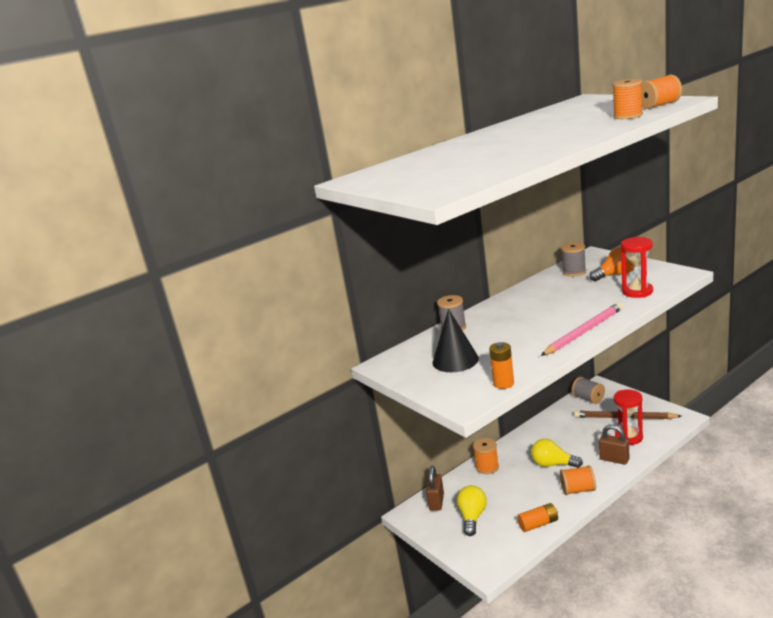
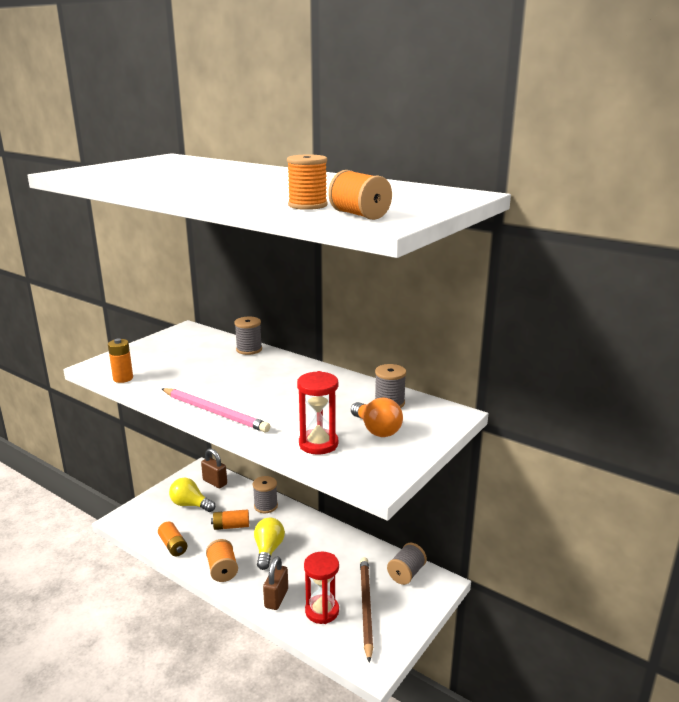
camera: 70 degrees right, 0 degrees up
(436, 502) = (215, 482): brown padlock -> brown padlock turned 45 degrees clockwise
(455, 360) = (179, 356): black cone -> none
(472, 517) = (190, 505): yellow light bulb -> yellow light bulb turned 150 degrees counterclockwise
(487, 467) = (266, 506): orange spool -> grey spool
(514, 487) = (231, 526): none -> orange battery

